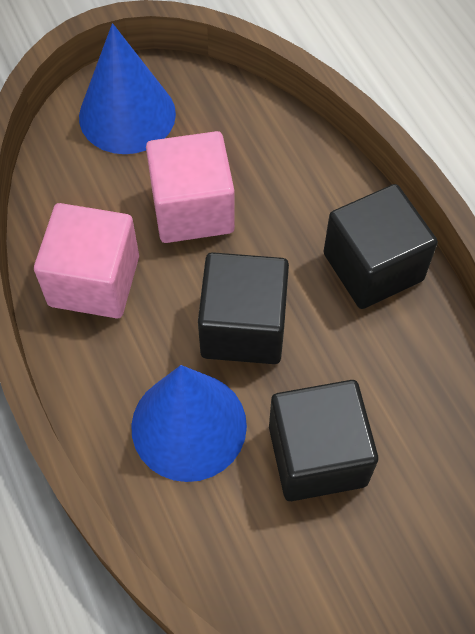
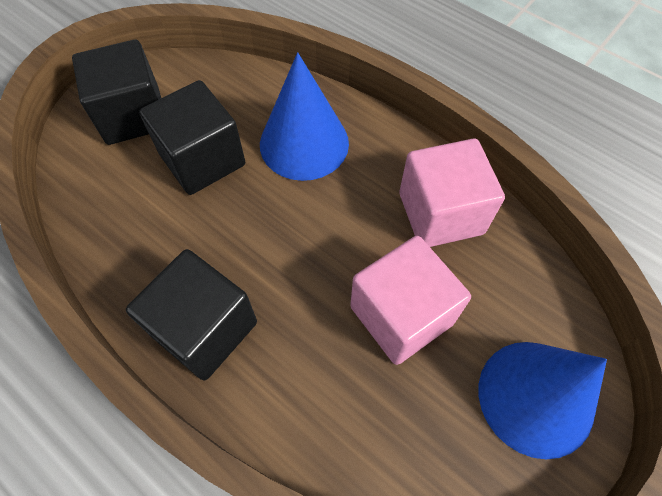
camera: 155 degrees right, 0 degrees up
(243, 327) = (299, 226): black cube -> black cube (133, 115)

